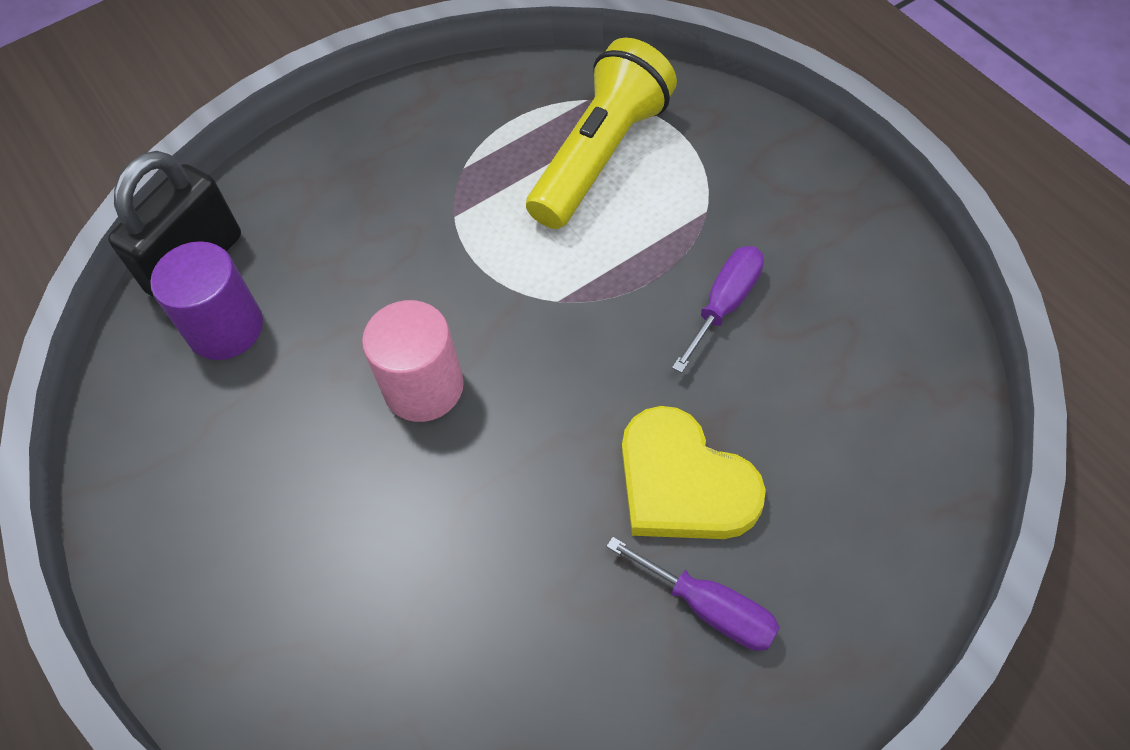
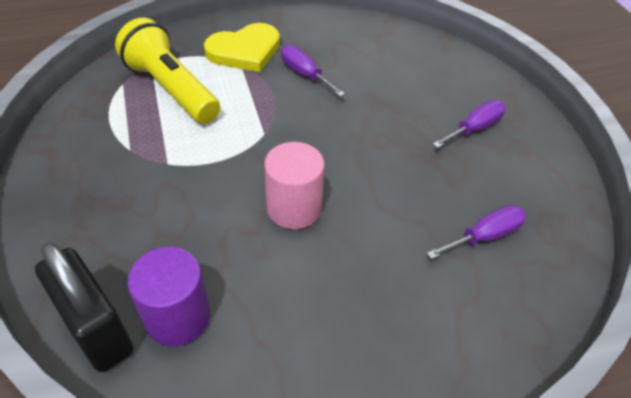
camera: 80 degrees left, 10 degrees down
(452, 662) = (484, 236): none -> purple screwdriver
(683, 483) = (403, 118): yellow heart -> yellow heart (245, 51)

